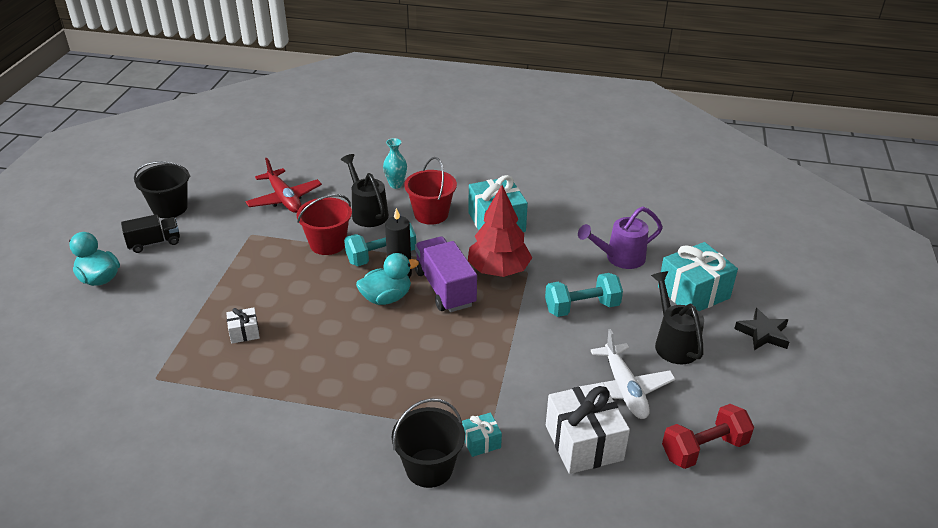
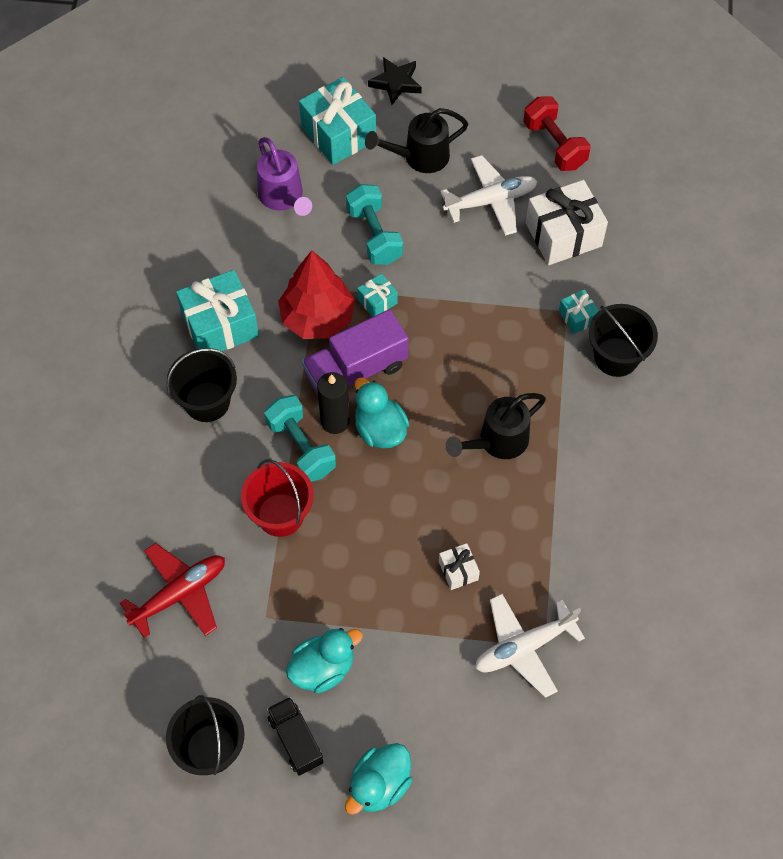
camera: 95 degrees left, 25 degrees up
(160, 365) = (524, 647): none -> white plane
(199, 257) = (323, 668): none -> turquoise duck
(367, 212) = (207, 479): black watering can -> black watering can (497, 441)
(396, 185) = (138, 454): turquoise vase -> none
(431, 214) = (207, 402): red bucket -> black bucket
(512, 305) = (377, 301): none -> turquoise gift

